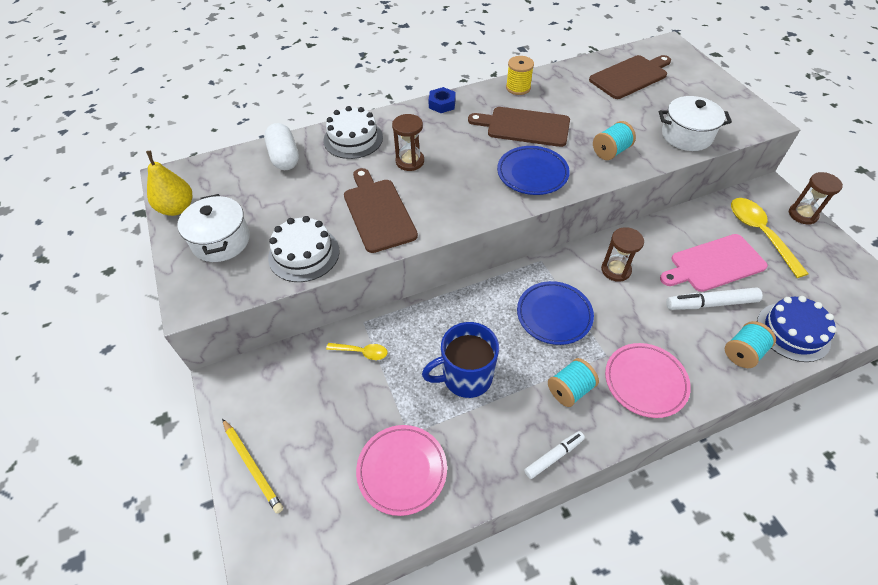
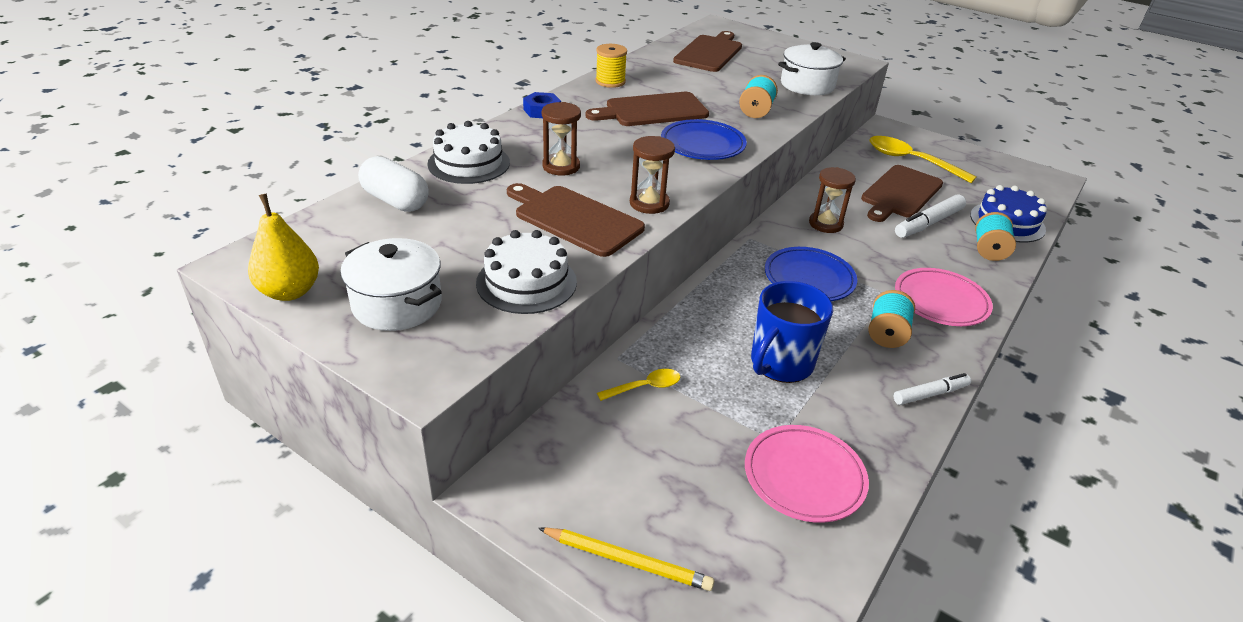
camera: 35 degrees left, 15 degrees down
(554, 456) = (930, 394): white marker -> white marker turned 45 degrees clockwise
(714, 264) = (900, 193): pink cutting board -> brown cutting board
(802, 214) = (927, 138): brown hourglass -> brown hourglass (649, 203)

